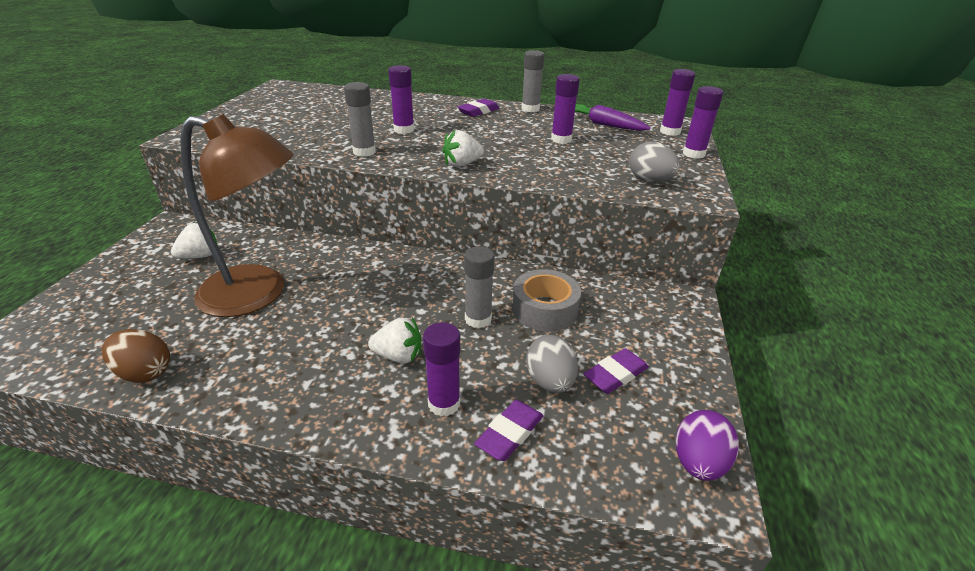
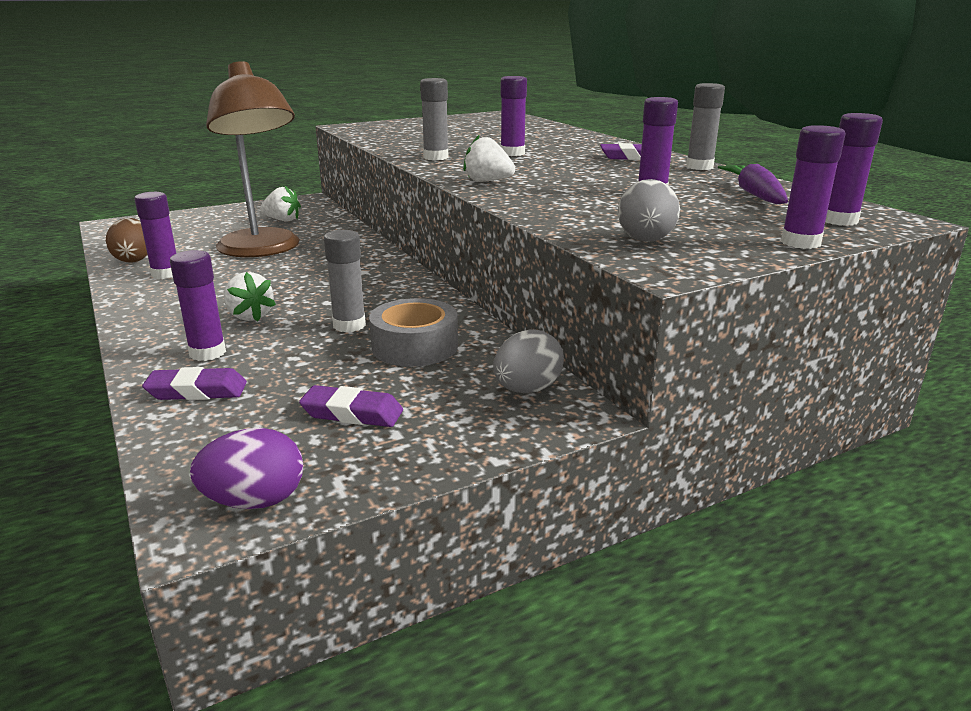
camera: 50 degrees right, 10 degrees down
(224, 366) = (166, 274): none -> purple glue stick
(550, 381) = (296, 385): grey egg -> grey egg (527, 389)

